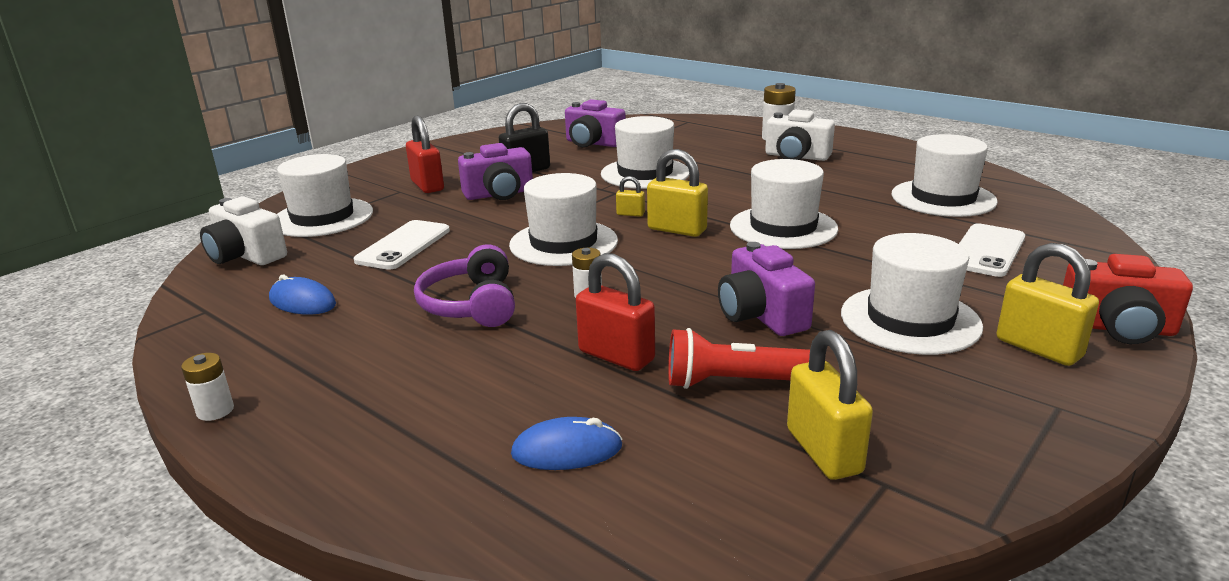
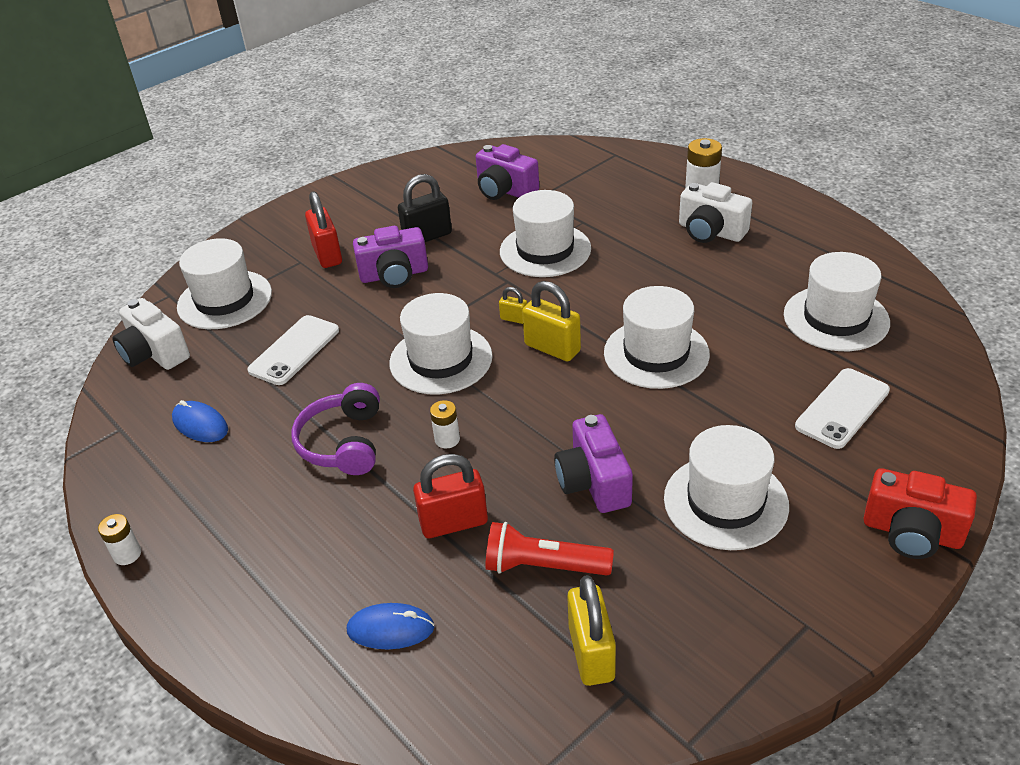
camera: 10 degrees right, 15 degrees up
(616, 356) = (454, 523): red padlock -> red padlock turned 60 degrees counterclockwise
(1038, 348) = (825, 551): yellow padlock -> none

